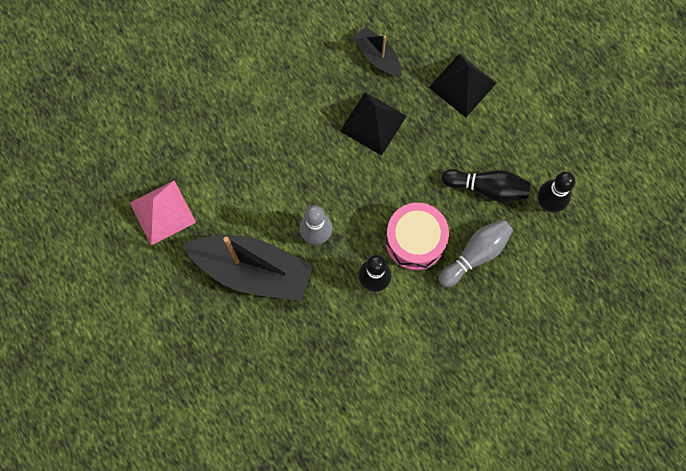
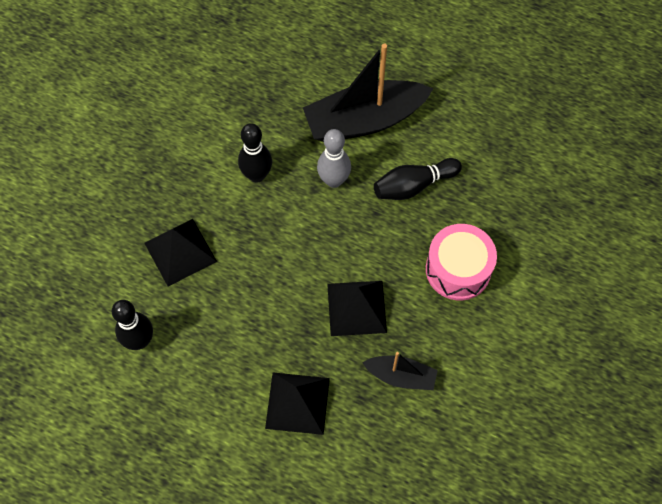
camera: 145 degrees right, 10 degrees down
(162, 212) = (476, 117): pink pyramid -> none
(415, 241) = (243, 229): pink drum -> pink drum (458, 269)
(476, 254) = (180, 252): grey bowling pin -> black pyramid
(487, 188) = (207, 317): black bowling pin -> black bowling pin (413, 185)

